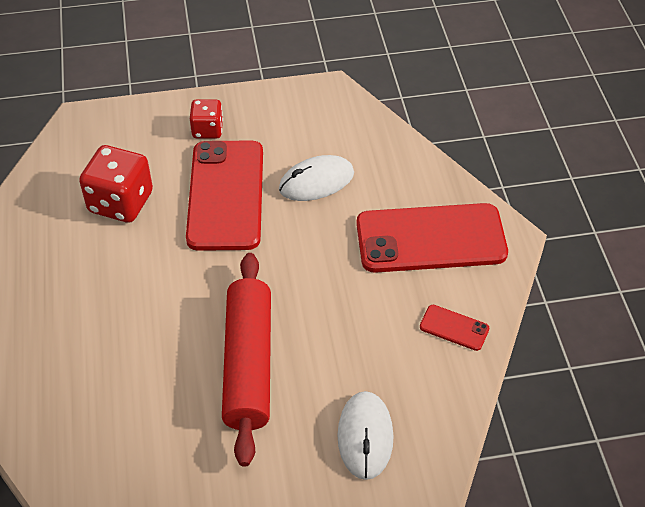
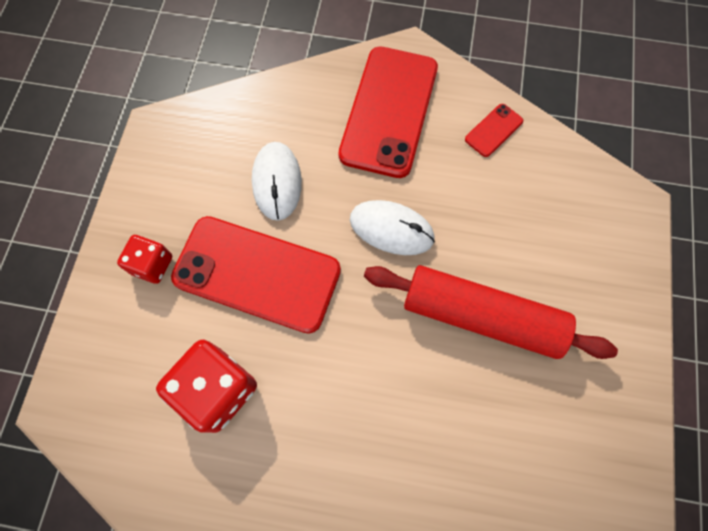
camera: 70 degrees left, 20 degrees up
(365, 436) = (586, 240): white mouse -> white mouse (391, 229)

